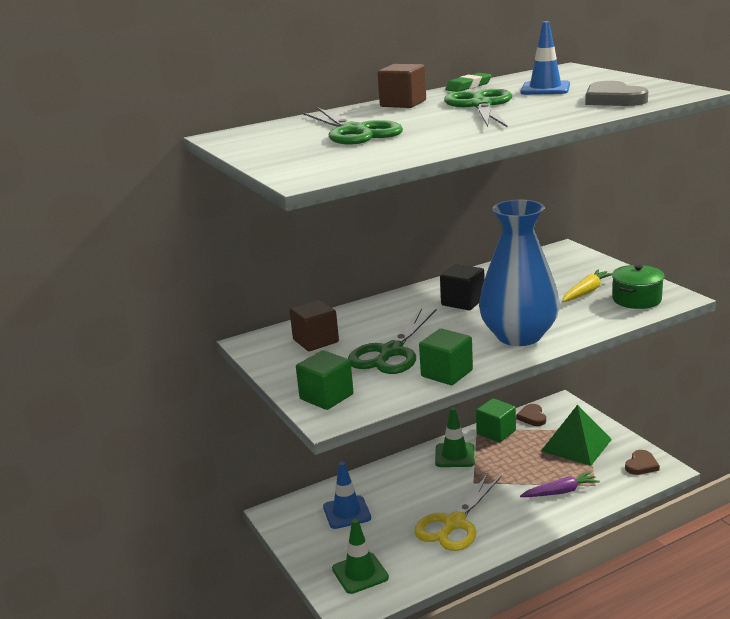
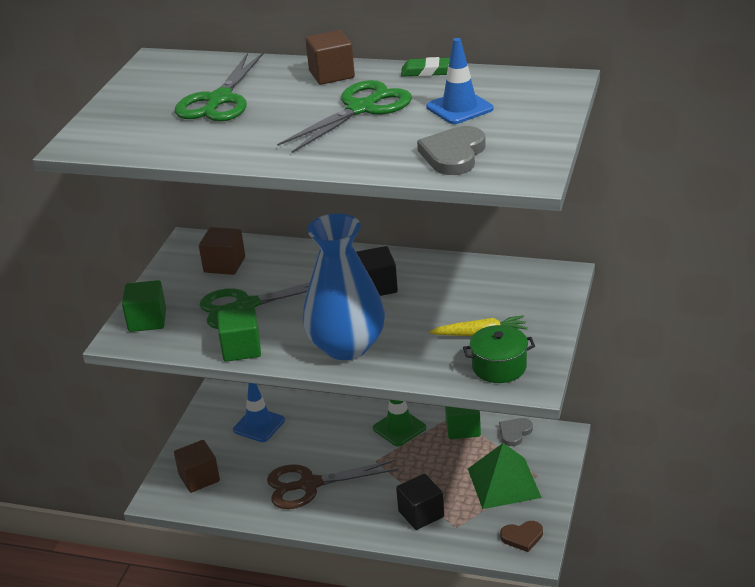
camera: 45 degrees right, 10 degrees up
(360, 573) = (199, 478): green traffic cone -> brown cube
(454, 524) = (309, 485): yellow scissors -> brown scissors
(532, 417) = (514, 433): brown heart -> grey heart
(560, 492) = (421, 514): purple carrot -> black cube

